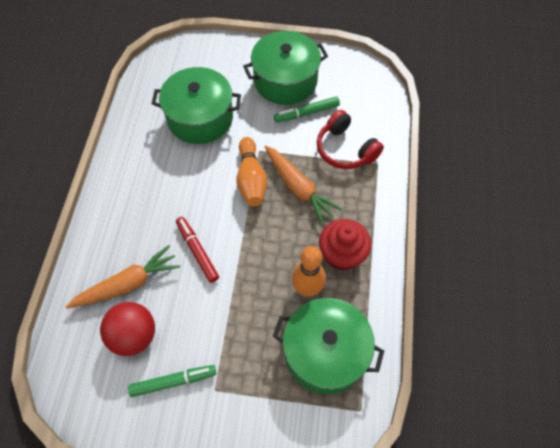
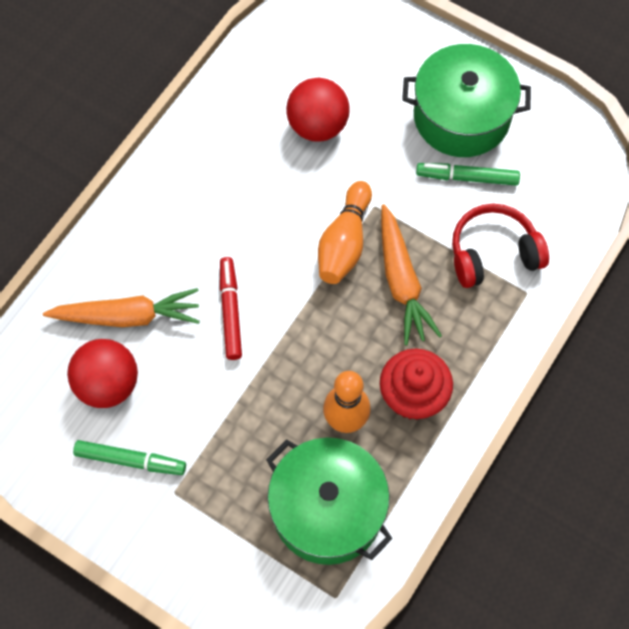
camera: 25 degrees right, 5 degrees up
(200, 118) = (317, 126): green pot -> red ball
(345, 149) = (493, 253): red headphones -> red headphones turned 90 degrees clockwise

